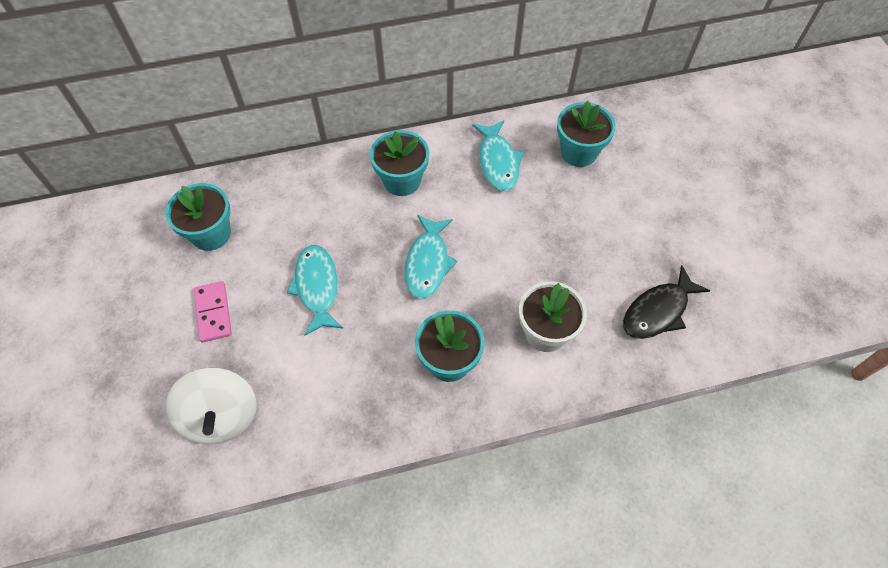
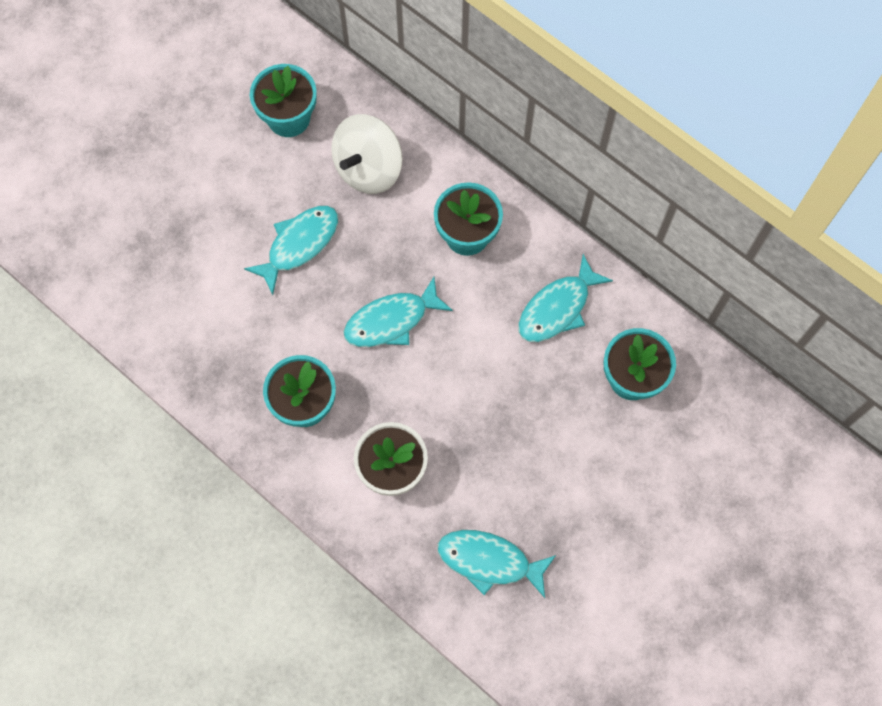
camera: 55 degrees right, 10 degrees up
(213, 313) = (216, 181): pink domino -> none
(221, 416) = (133, 259): white spinning top -> white spinning top (368, 169)
(658, 311) = (489, 561): black fish -> turquoise fish

